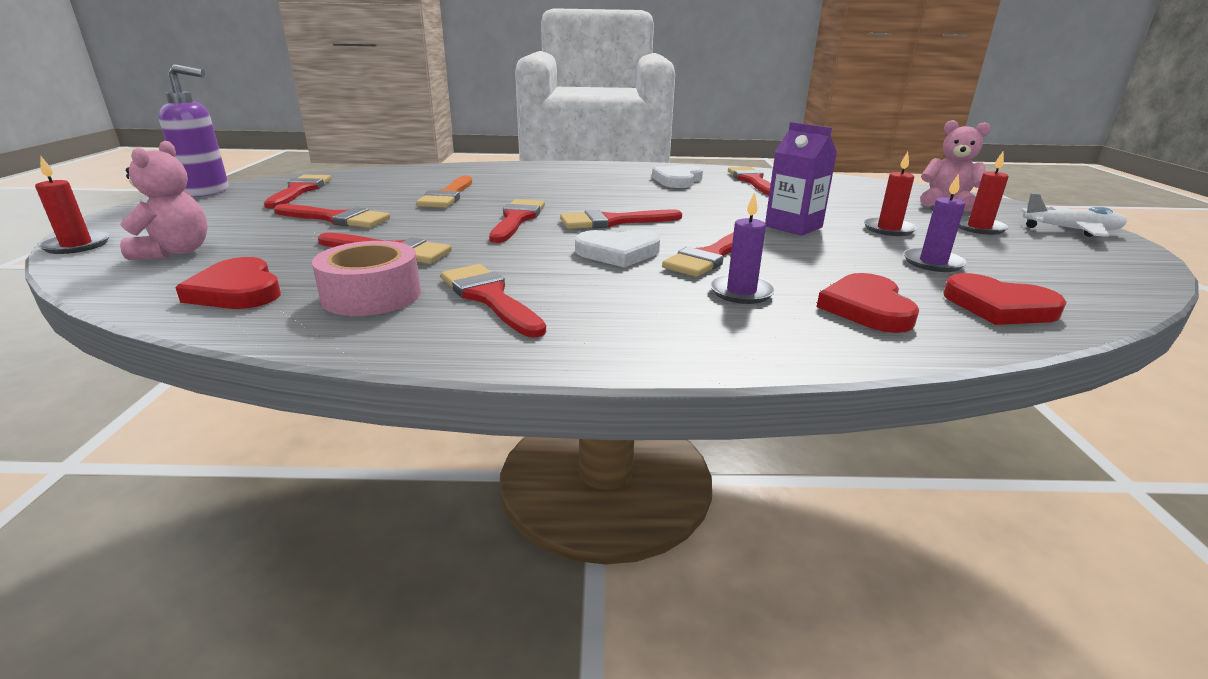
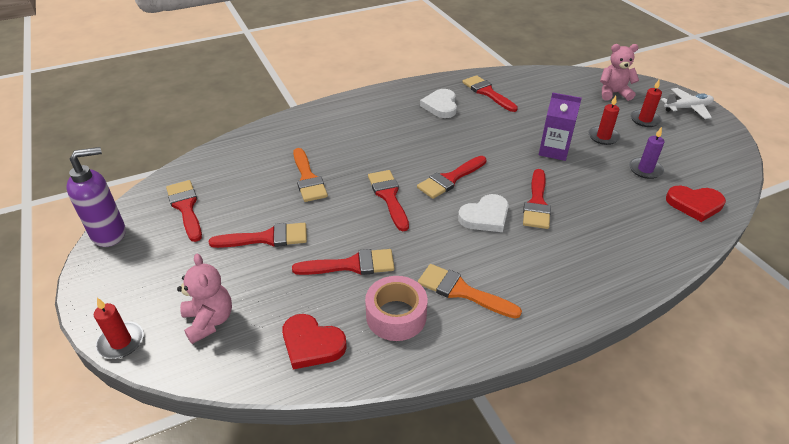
camera: 25 degrees left, 15 degrees up
(489, 297) = (461, 291): red brush -> orange brush
(741, 292) = (579, 235): purple candle -> none
(866, 308) = (643, 228): red heart -> none

